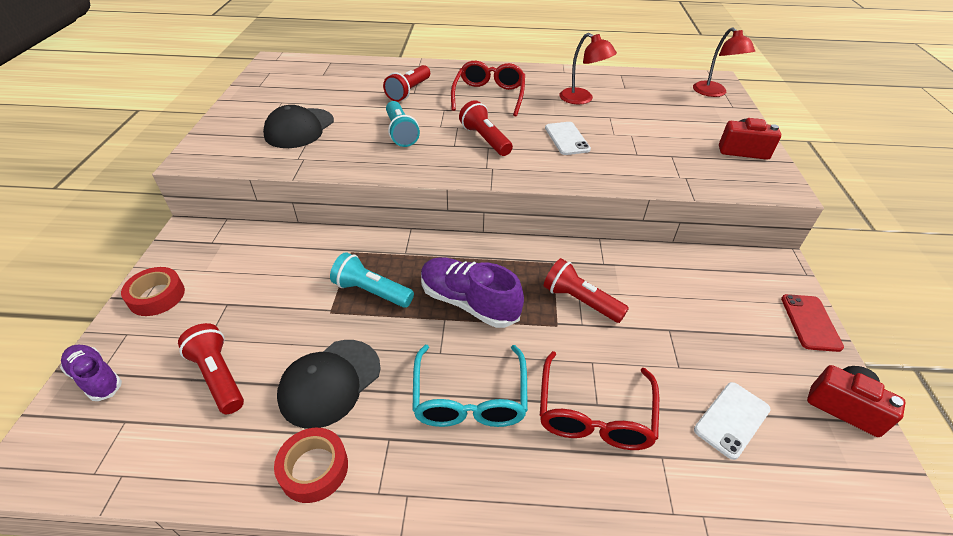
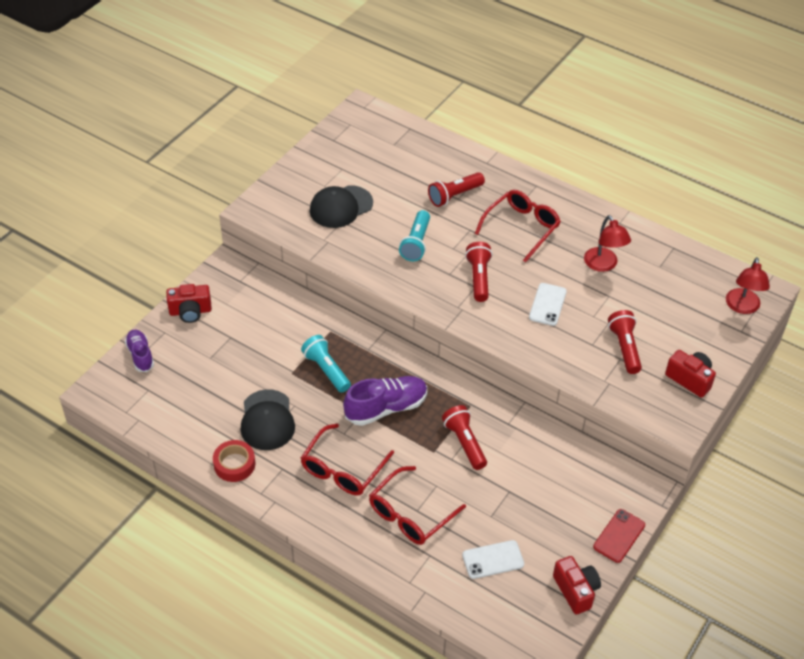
camera: 30 degrees right, 5 degrees up
(157, 296) = (190, 311): red tape -> red camera
(219, 376) = (206, 386): red flashlight -> red flashlight (624, 348)
(330, 382) = (267, 420): black cap -> black cap turned 75 degrees counterclockwise
(468, 302) = (386, 408): purple shoe -> purple shoe turned 90 degrees clockwise
(470, 398) = (342, 469): turquoise glasses -> red glasses

